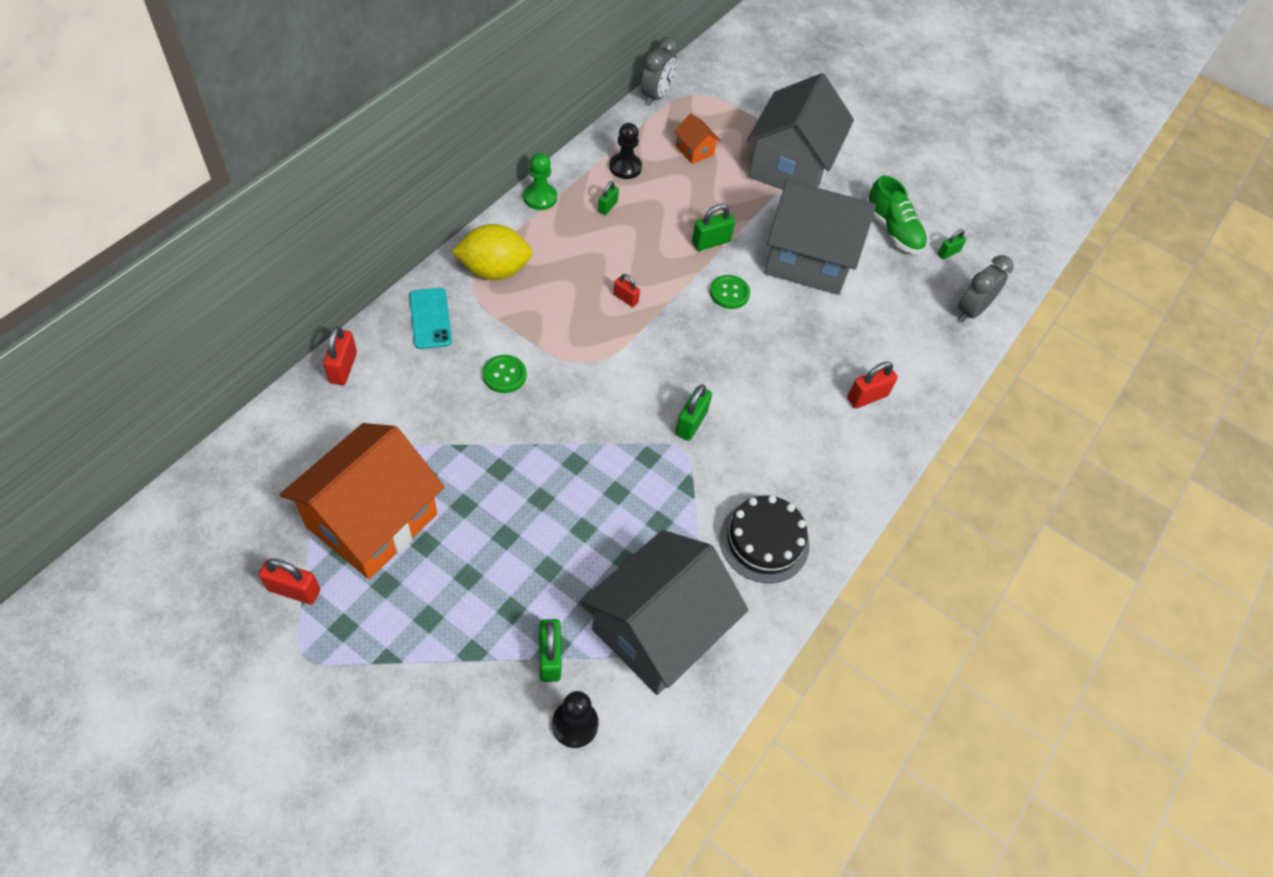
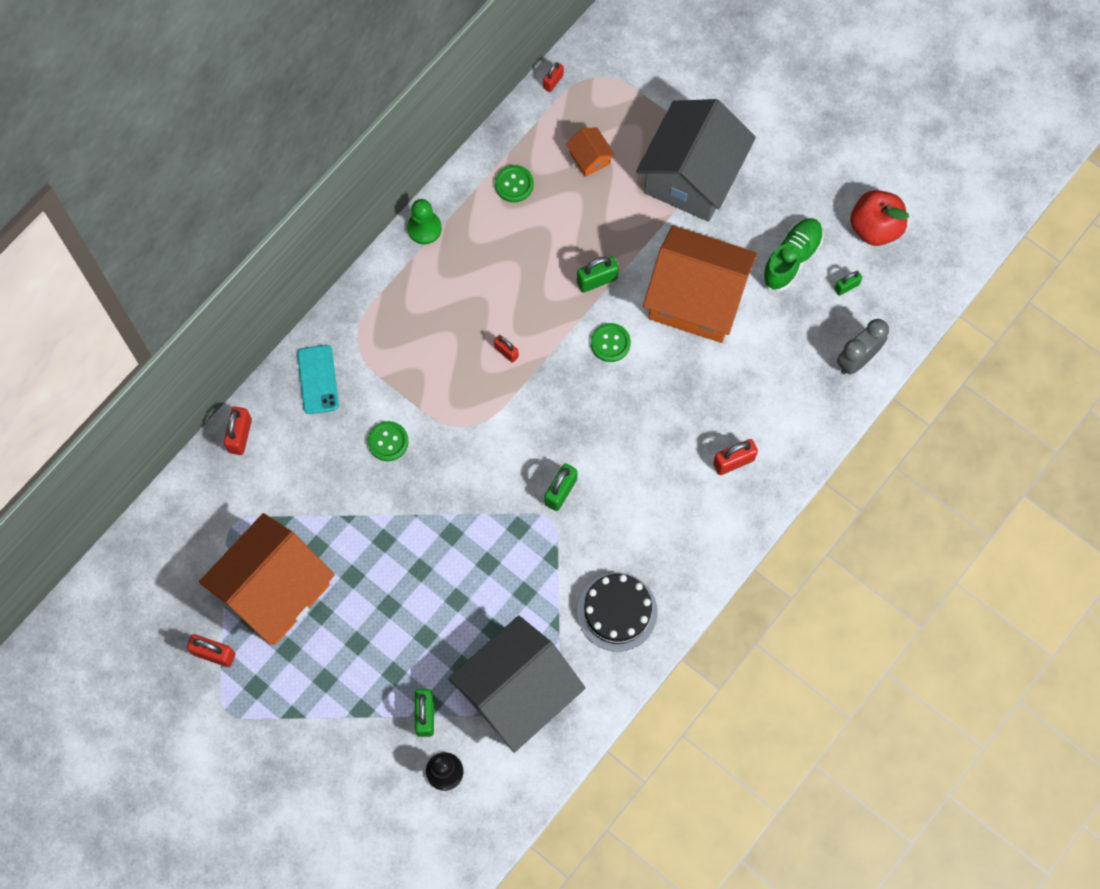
camera: 10 degrees right, 15 degrees up
(494, 270) = (378, 321): yellow lemon -> none
(607, 207) = (493, 238): green padlock -> none
(625, 167) = (514, 184): black pawn -> green button
(656, 96) = (553, 82): grey clock -> red padlock
(808, 259) = (696, 299): grey house -> orange house
(893, 230) = (791, 259): green shoe -> green shoe turned 120 degrees counterclockwise
(964, 209) = (875, 228): none -> red apple

